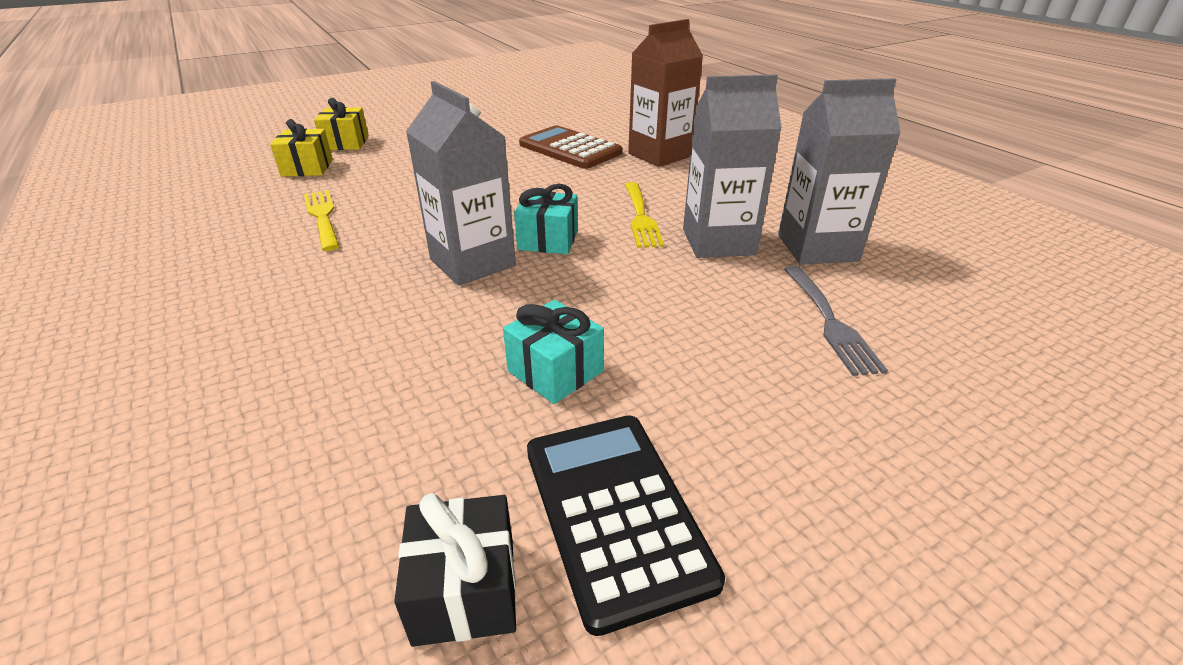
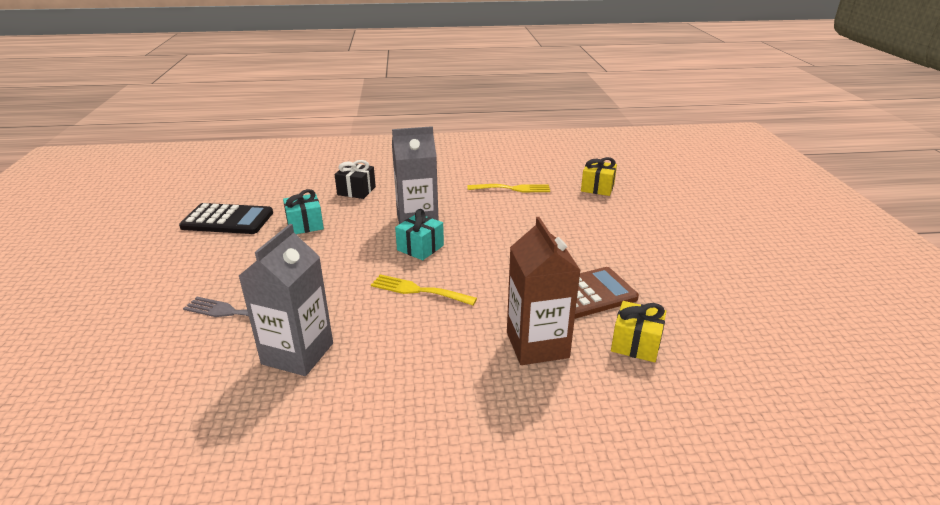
camera: 115 degrees right, 5 degrees down
(346, 143) = (645, 202): yellow gift -> yellow gift (636, 344)
(465, 590) = (240, 195): black gift -> black gift (356, 191)
(718, 242) = (353, 311): grey carton -> none

